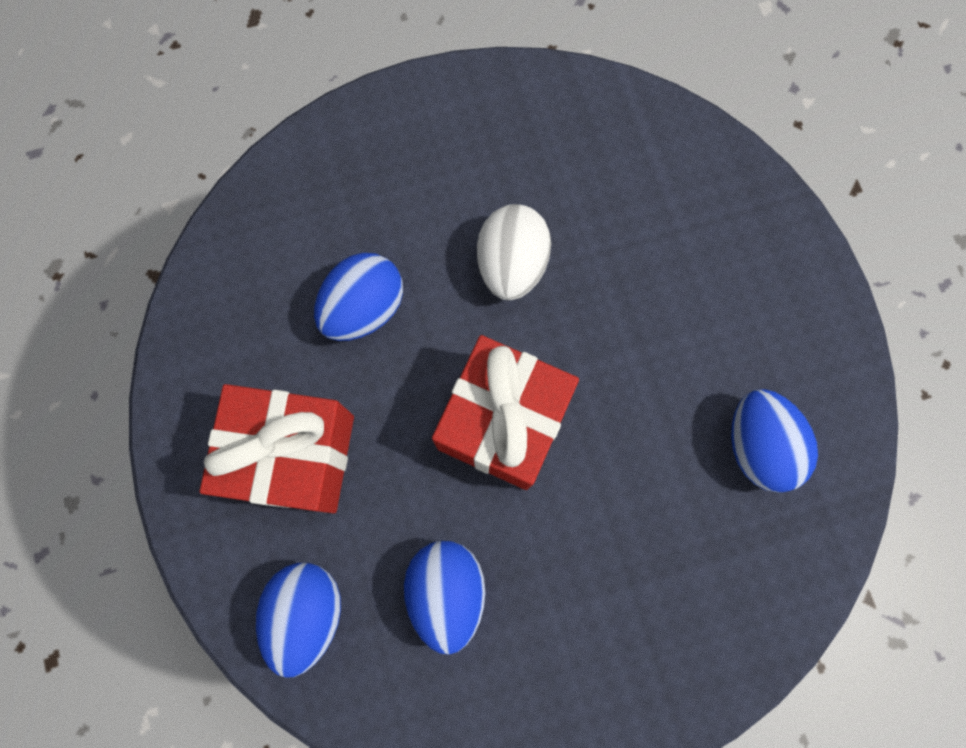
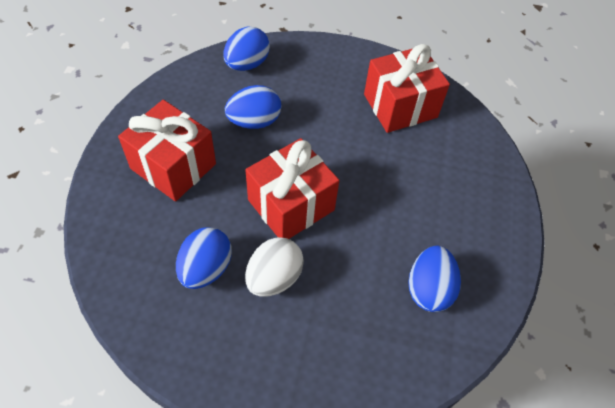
camera: 25 degrees right, 20 degrees down
(307, 612) = (127, 239): blue egg -> blue egg (247, 64)
(511, 264) = (343, 138): white egg -> white egg (274, 278)
(563, 158) = (400, 106): none -> red gift

